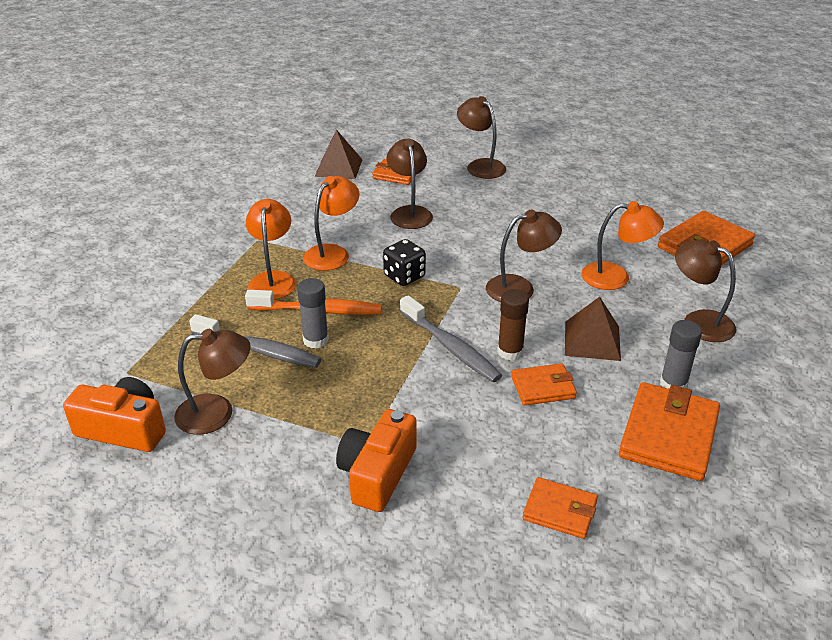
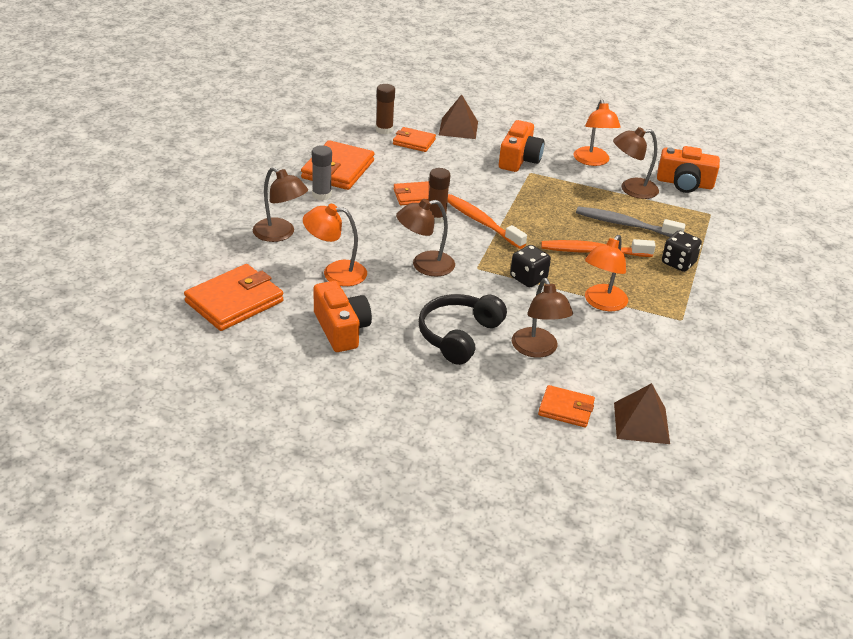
camera: 175 degrees right, 0 degrees up
(221, 298) = (678, 263): none -> black dice
(273, 279) = (644, 278): orange lamp -> orange lamp (592, 161)
(315, 340) = (585, 230): grey glue stick -> none
(451, 347) = (481, 222): grey toothbrush -> orange toothbrush
(480, 166) = (460, 423): brown lamp -> none
(481, 222) = (459, 336): none -> black headphones
(592, 225) = (341, 329): none -> orange camera
(592, 340) = (371, 223): brown pyramid -> brown pyramid (458, 128)
(620, 544) = (384, 130): none -> brown glue stick

